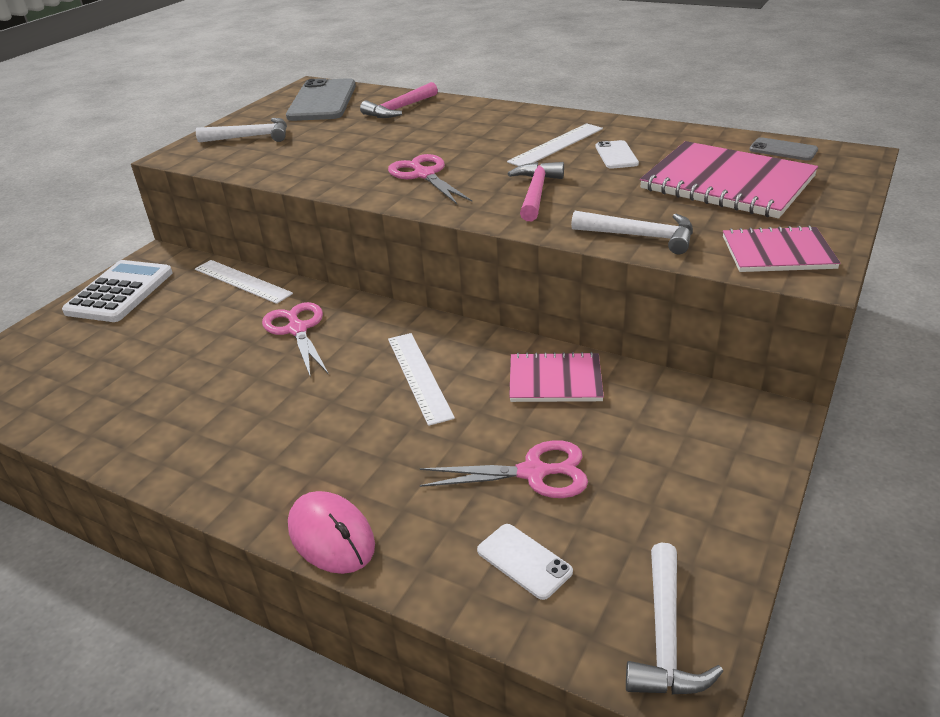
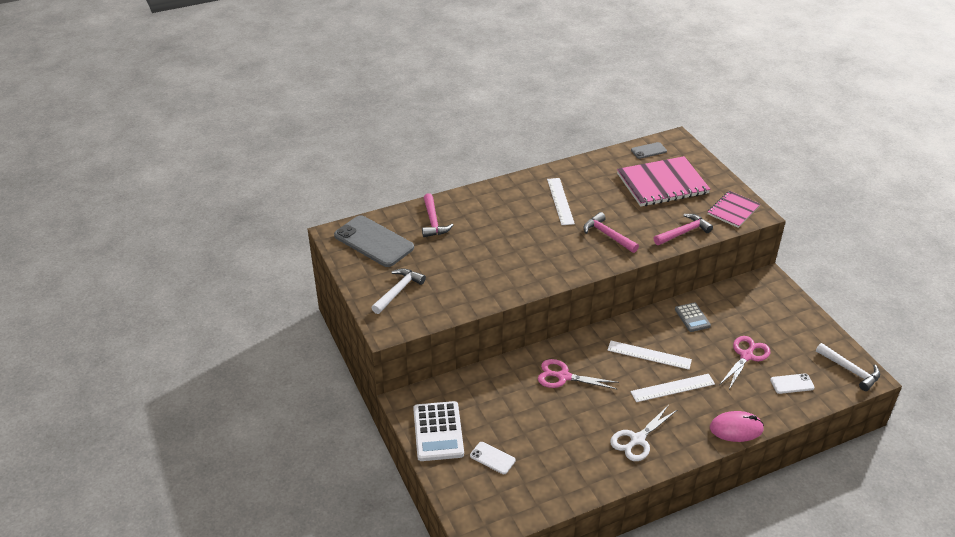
camera: 55 degrees left, 5 degrees up
(120, 292) = (438, 432): white calculator -> white calculator turned 150 degrees counterclockwise
(218, 440) = (637, 439): none -> white scissors
(242, 281) = (485, 377): white ruler -> white ruler (672, 388)
(424, 175) = (543, 256): pink scissors -> none
(555, 380) = (692, 317): pink notebook -> grey calculator
(616, 155) = (596, 192): white phone -> white phone (492, 458)
(640, 236) = (683, 232): white hammer -> pink hammer

